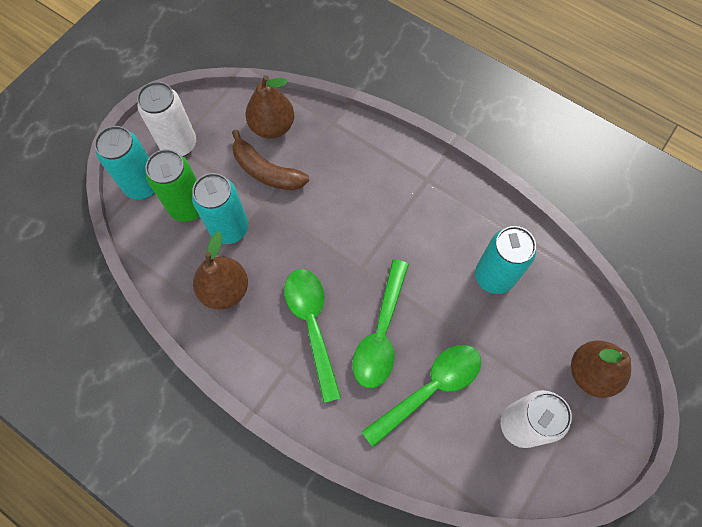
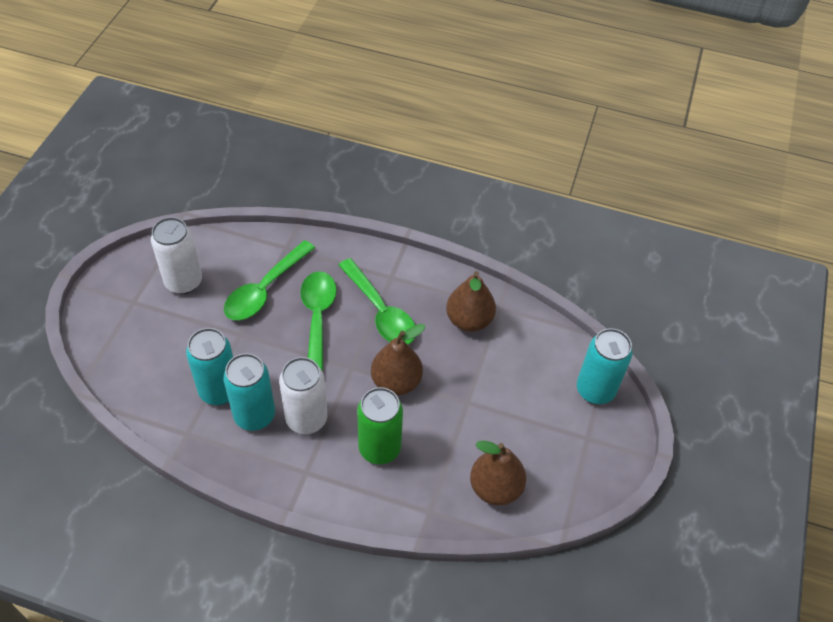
camera: 160 degrees right, 15 degrees down
(179, 144) = (584, 441): white can -> white can (306, 419)
(188, 207) = (540, 381): green can -> green can (379, 448)
(229, 228) = (490, 371): turquoise can -> turquoise can (254, 416)
(266, 171) = (479, 436): brown banana -> none
(591, 373) = (122, 332): brown pear -> brown pear (396, 382)

